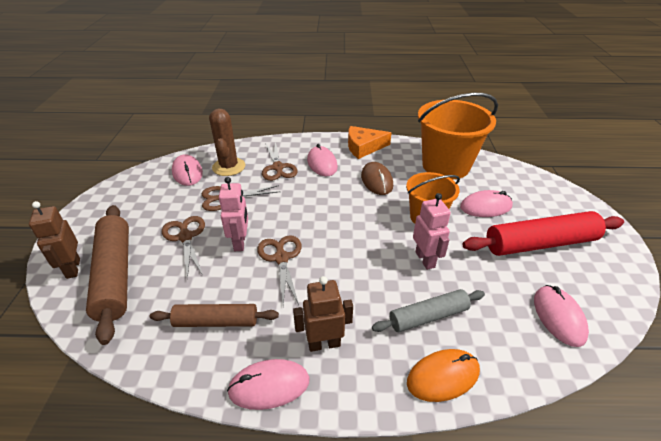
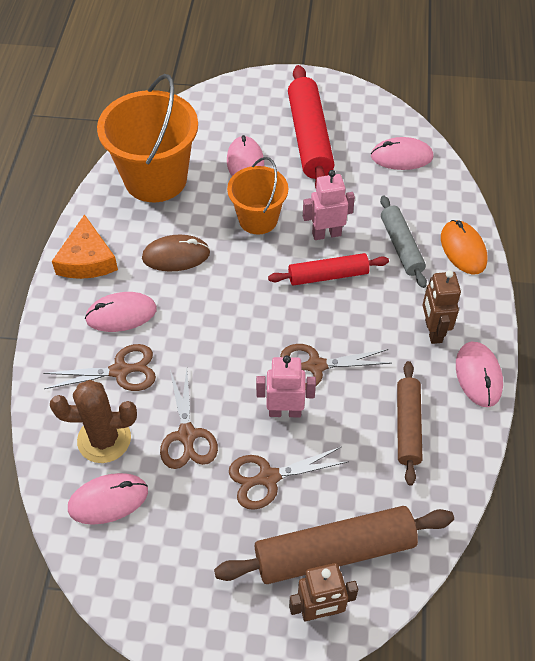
camera: 85 degrees left, 15 degrees up
(377, 262) = (328, 275): none -> red rolling pin

